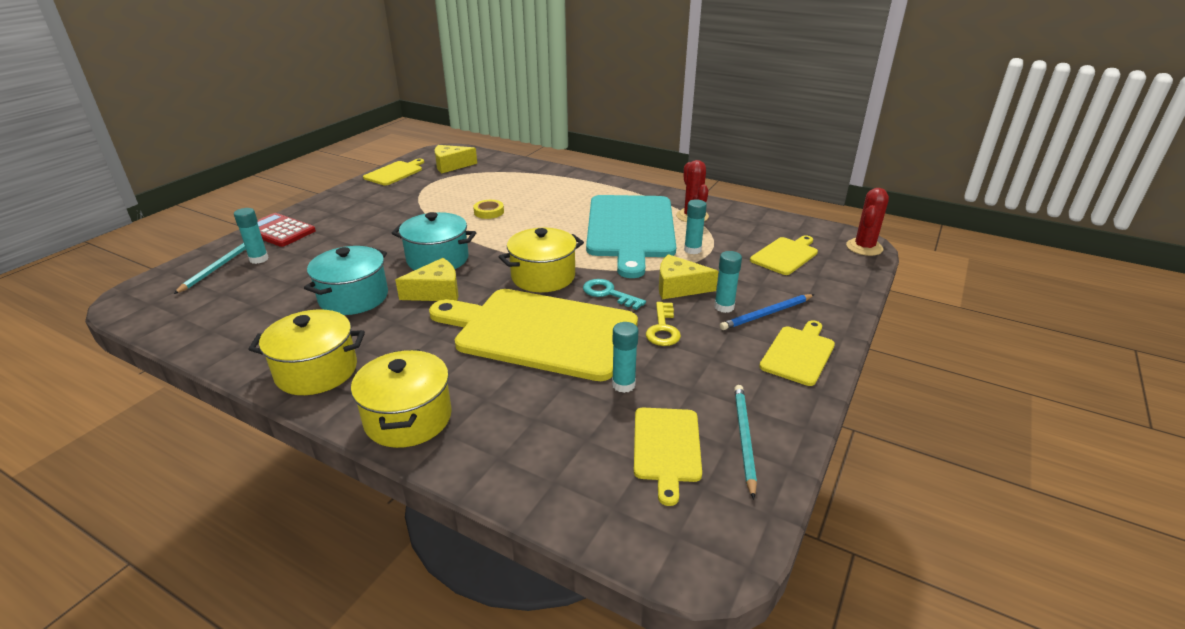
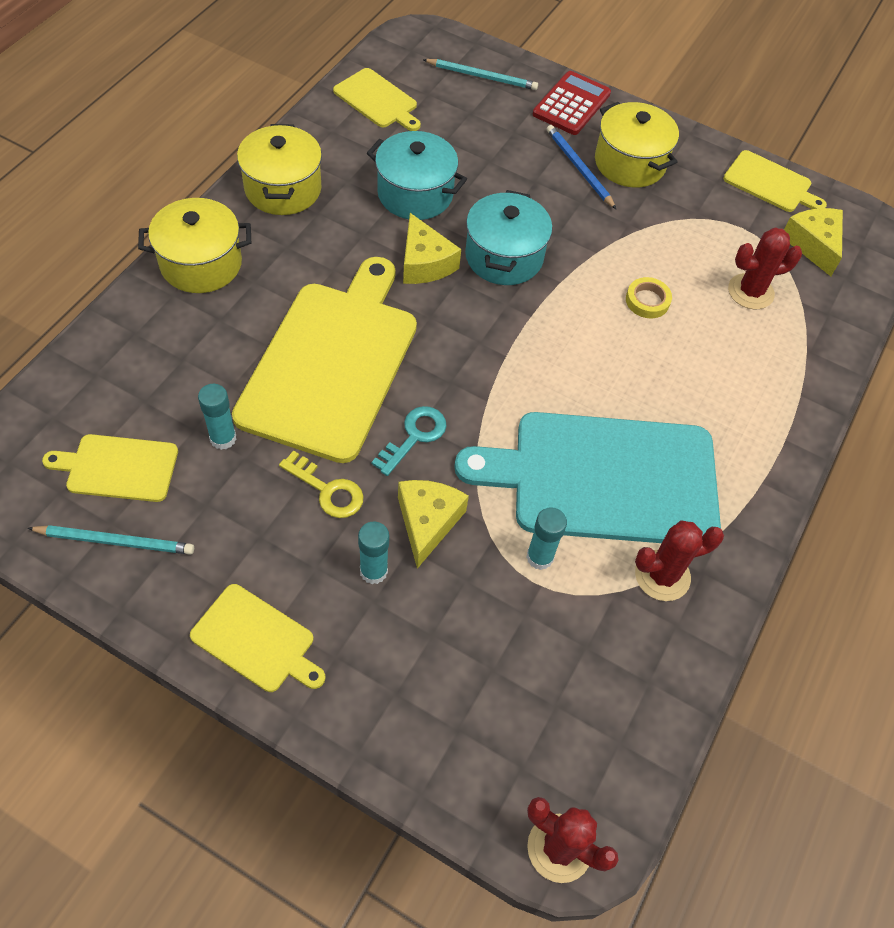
camera: 85 degrees right, 25 degrees up
(259, 259) = (501, 103): turquoise glue stick -> none
(485, 183) = (750, 292): none -> red cactus
(543, 276) = (459, 366): yellow pot -> yellow pot (630, 163)
(663, 329) = (327, 490): yellow key -> yellow key turned 150 degrees counterclockwise
(766, 314) = (352, 623): blue pencil -> blue pencil (579, 168)
(785, 255) = (526, 696): yellow cutting board -> yellow cutting board (377, 100)

